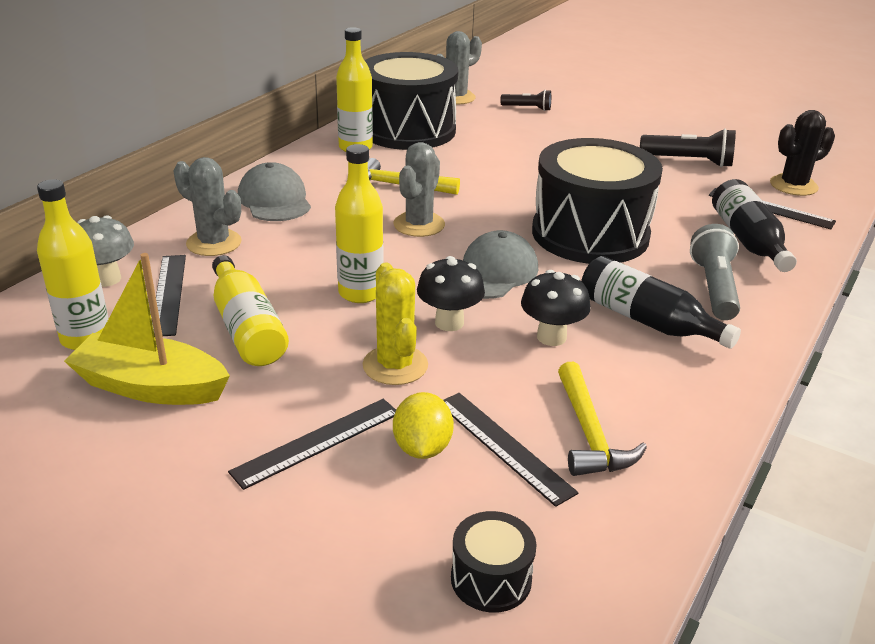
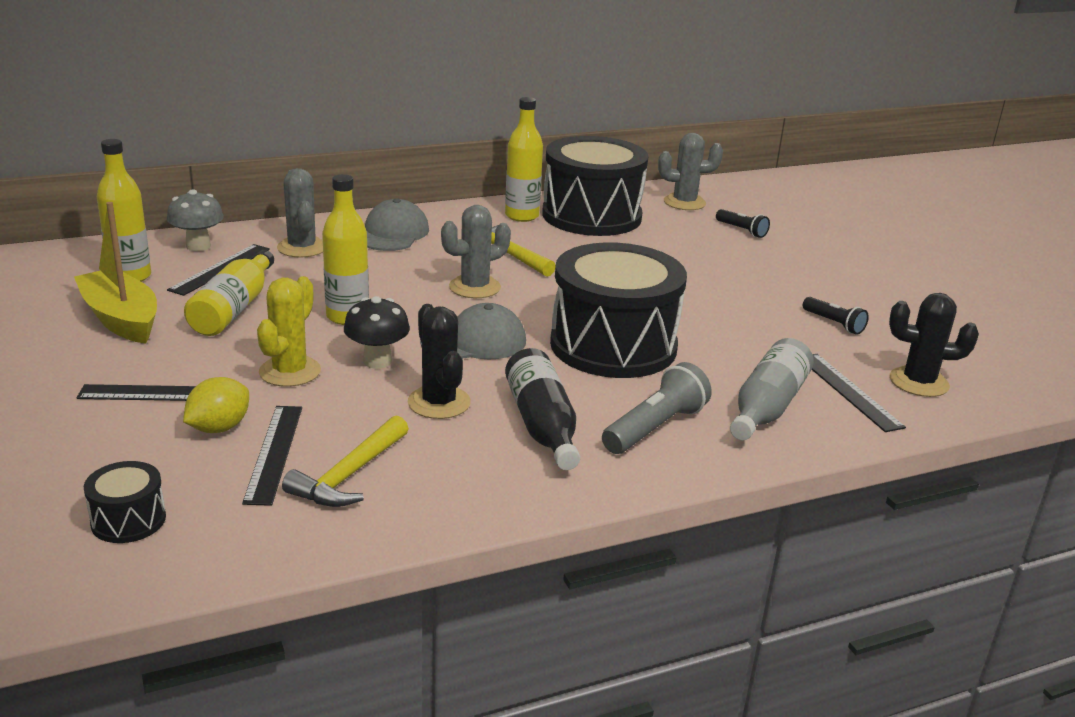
camera: 35 degrees right, 5 degrees down
(551, 337) = (439, 403): black mushroom -> black cactus
(688, 161) = (834, 323): black flashlight -> black flashlight, size x0.61
(748, 240) = (767, 407): black bottle -> grey bottle

